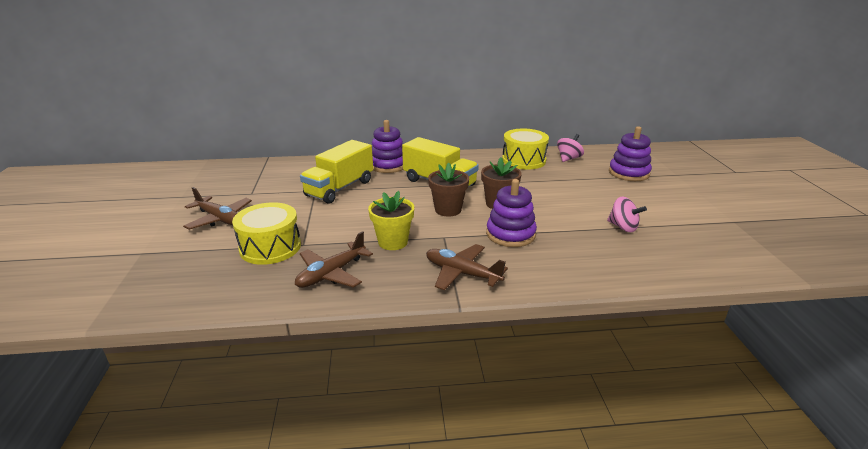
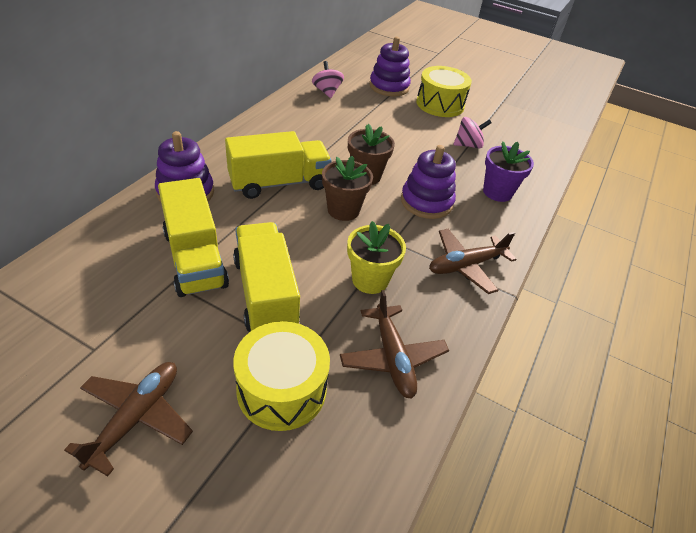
camera: 60 degrees left, 15 degrees up
(219, 219) = (136, 418): brown plane -> brown plane turned 45 degrees counterclockwise
(337, 216) = (265, 294): none -> yellow truck
(523, 160) = (298, 112): yellow drum -> yellow drum (440, 104)
(583, 260) = (497, 192): none -> purple flower pot

